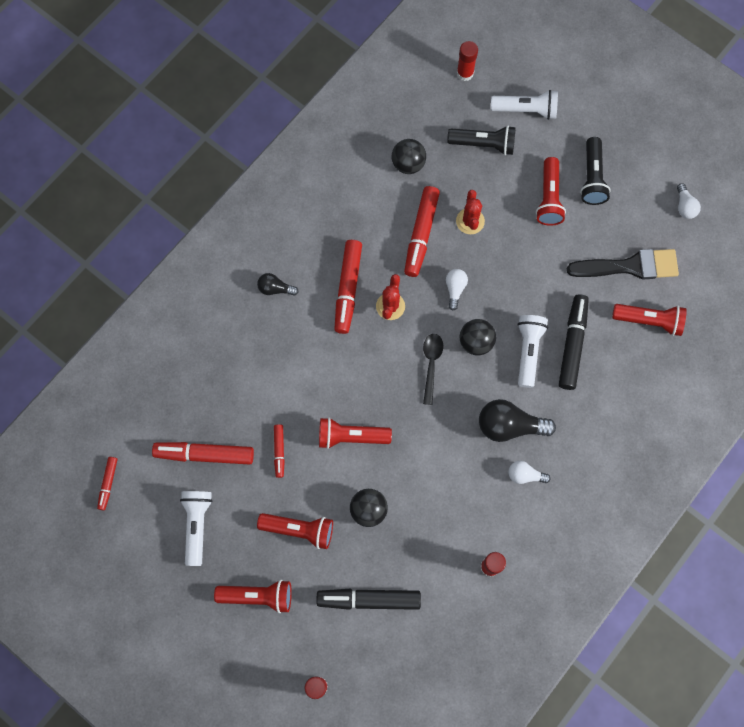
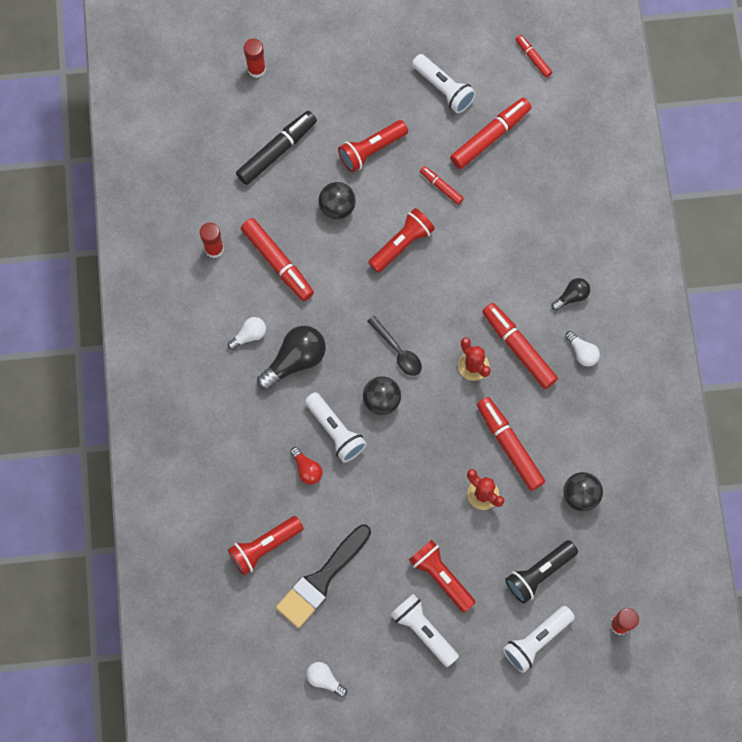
camera: 135 degrees right, 0 degrees up
(258, 596) = (354, 85): red flashlight -> none
(453, 510) = (277, 262): none -> red marker
(455, 289) = (438, 426): white light bulb -> white light bulb (582, 352)
(572, 344) = (307, 469): black marker -> red light bulb
(592, 178) = (423, 630): black flashlight -> white flashlight

